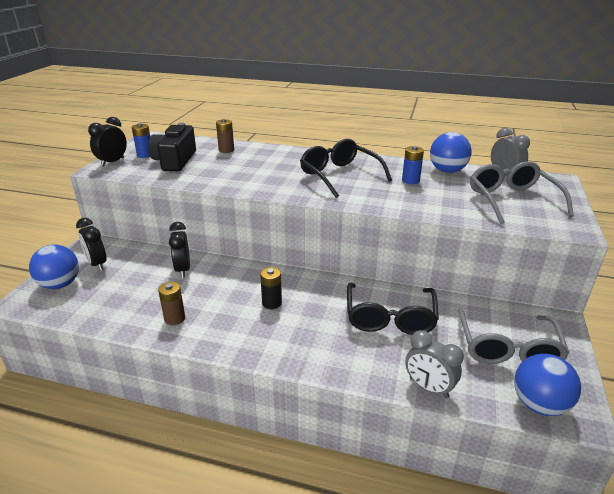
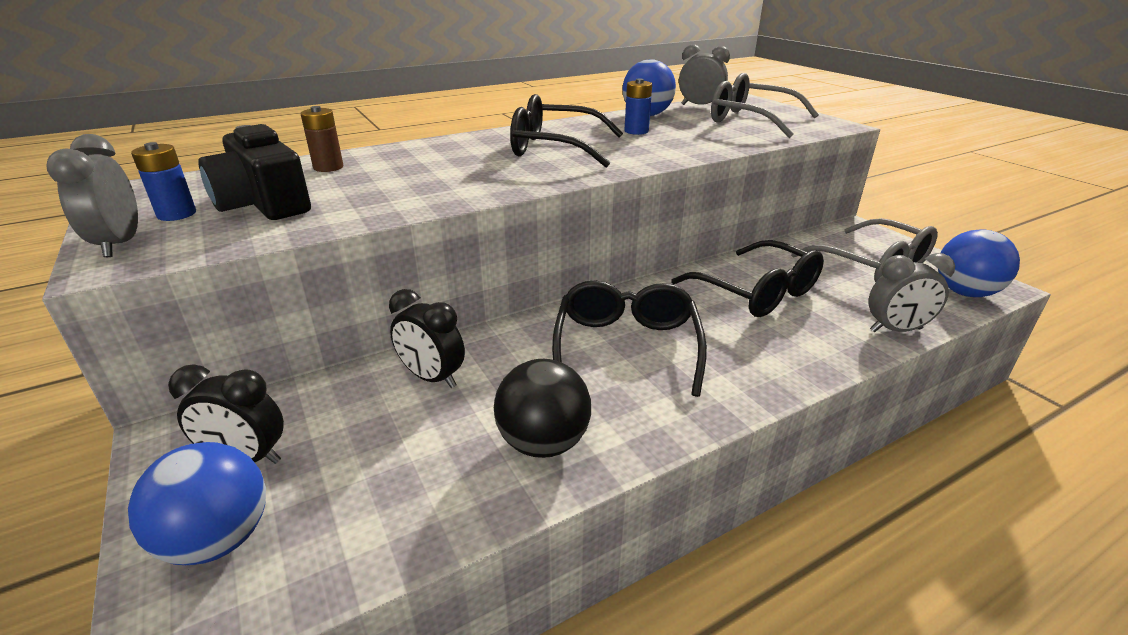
camera: 45 degrees left, 0 degrees up
(113, 162) = (120, 244): black clock -> grey clock
(174, 318) = (543, 443): brown battery -> black ball
(272, 303) = (626, 346): black battery -> black glasses

